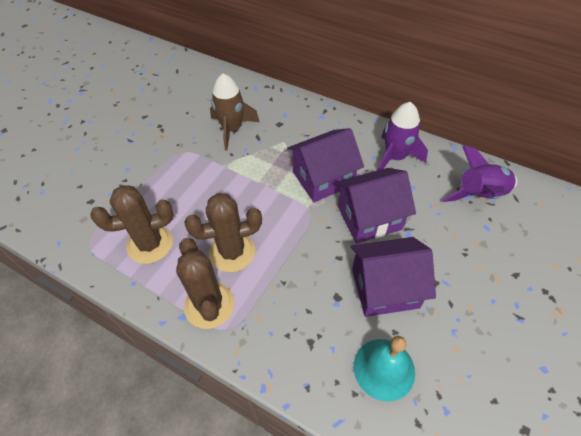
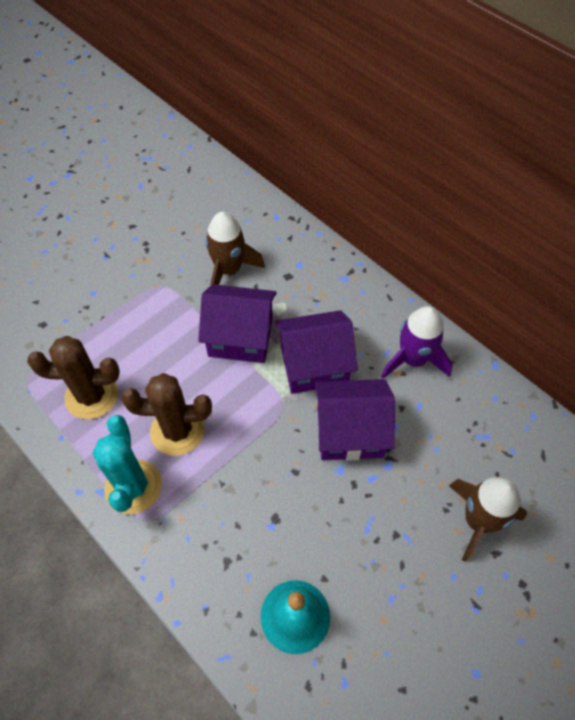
camera: 15 degrees right, 5 degrees up
(209, 305) = (133, 486): brown cactus -> turquoise cactus
(385, 288) = (333, 524): purple house -> purple house (240, 337)
(480, 195) = (498, 439): purple rocket -> none
(492, 255) = (478, 520): none -> brown rocket

